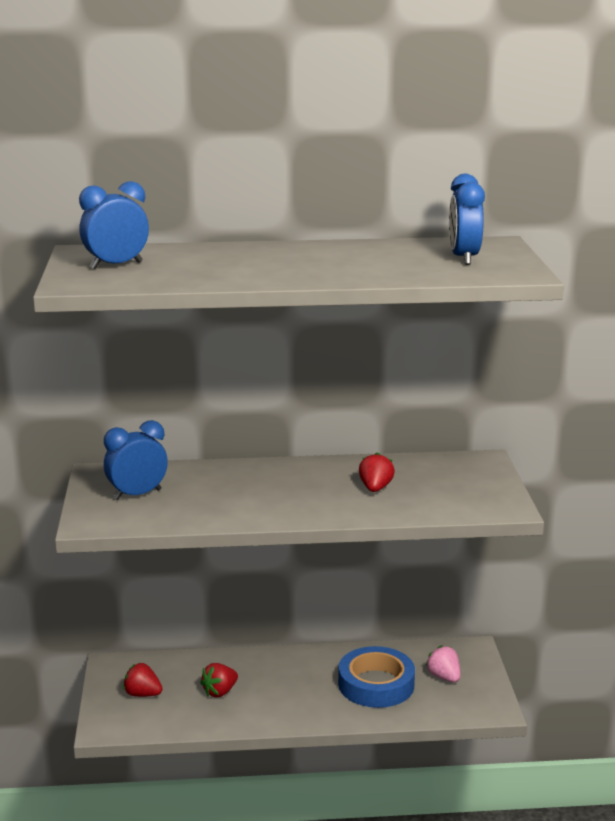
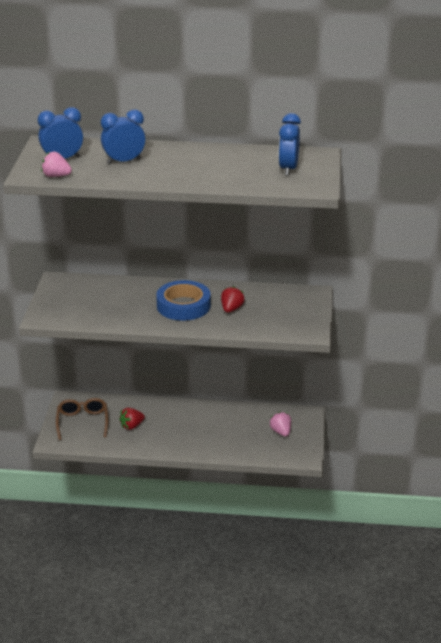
camera: 10 degrees right, 10 degrees up
(115, 283) = (56, 176): none -> pink strawberry
(137, 495) = (77, 299): blue clock -> blue clock (124, 161)
(142, 694) = (82, 422): red strawberry -> brown glasses
(376, 684) = (234, 432): blue tape -> blue tape (183, 306)

